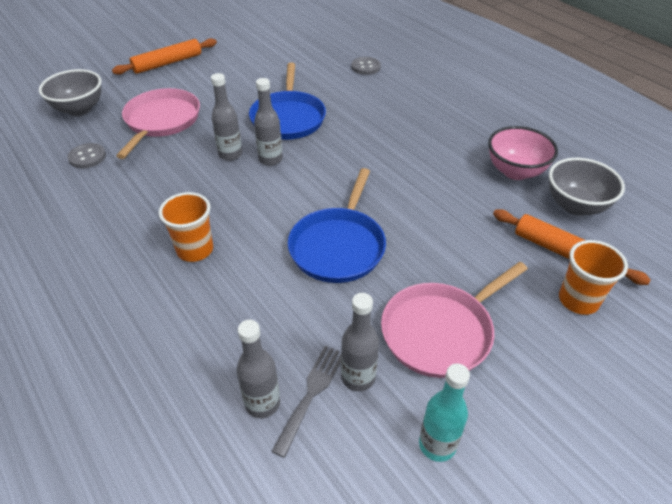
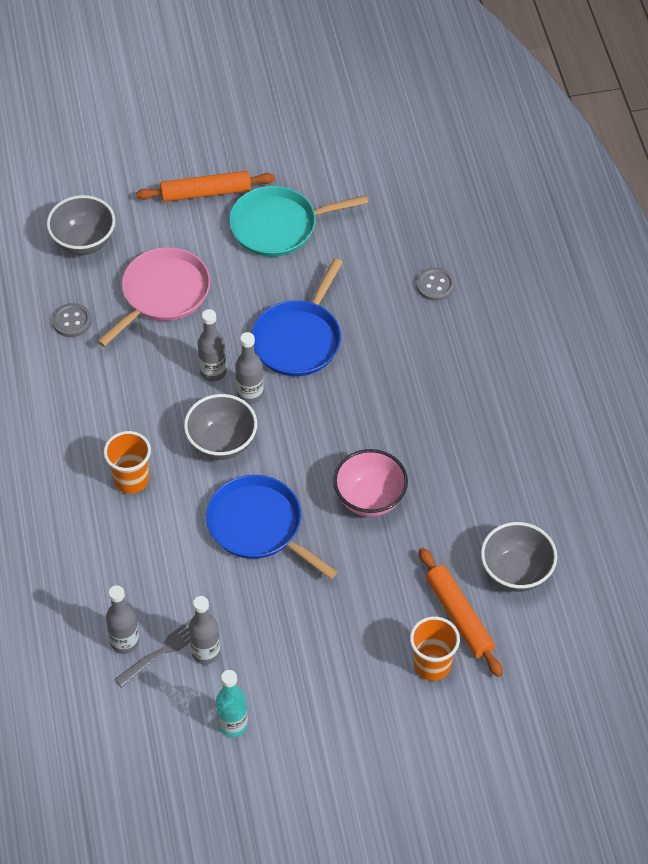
camera: 25 degrees right, 10 degrees up
(233, 66) = (278, 226): none -> turquoise pan
(266, 197) = (222, 443): none -> grey bowl
(338, 246) = (259, 526): blue pan -> blue pan turned 90 degrees clockwise
(441, 331) = (295, 642): pink pan -> none
(515, 171) = (490, 508): pink bowl -> pink bowl (370, 499)

